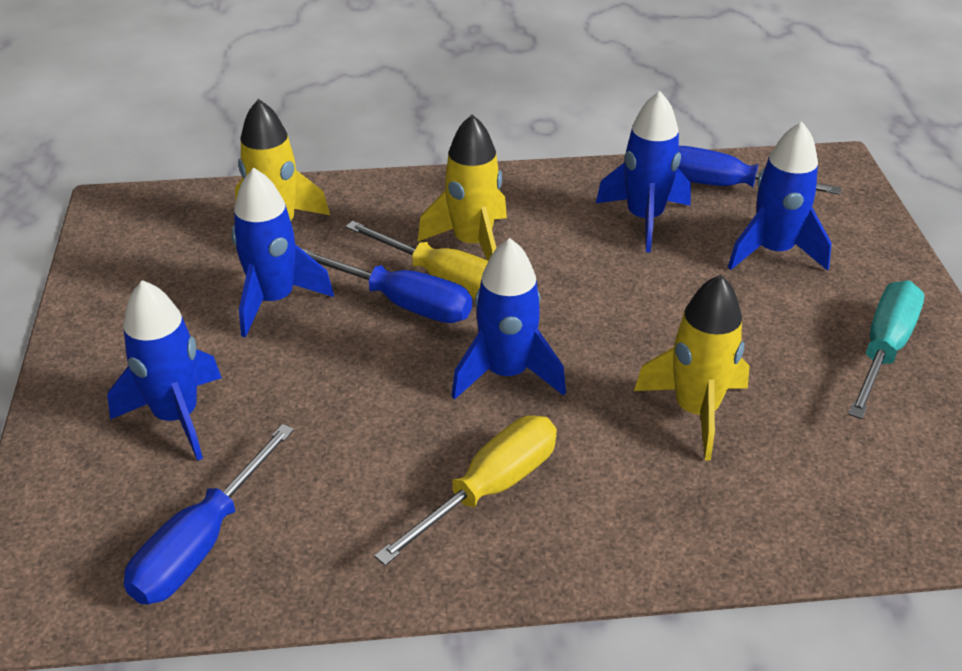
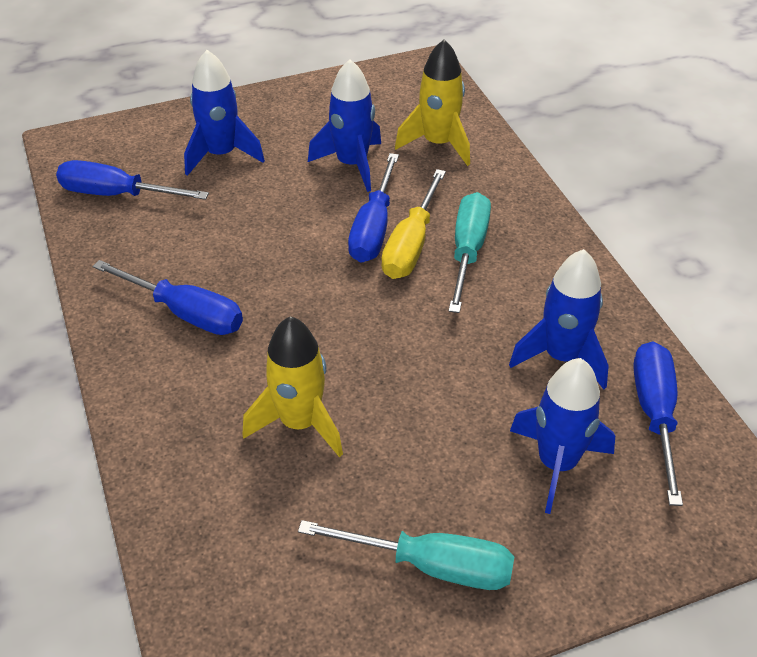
camera: 75 degrees right, 5 degrees up
(472, 243) = (468, 251): yellow rocket -> turquoise screwdriver
(489, 489) = (186, 313): yellow screwdriver -> blue screwdriver
(507, 373) = (311, 300): blue rocket -> none

